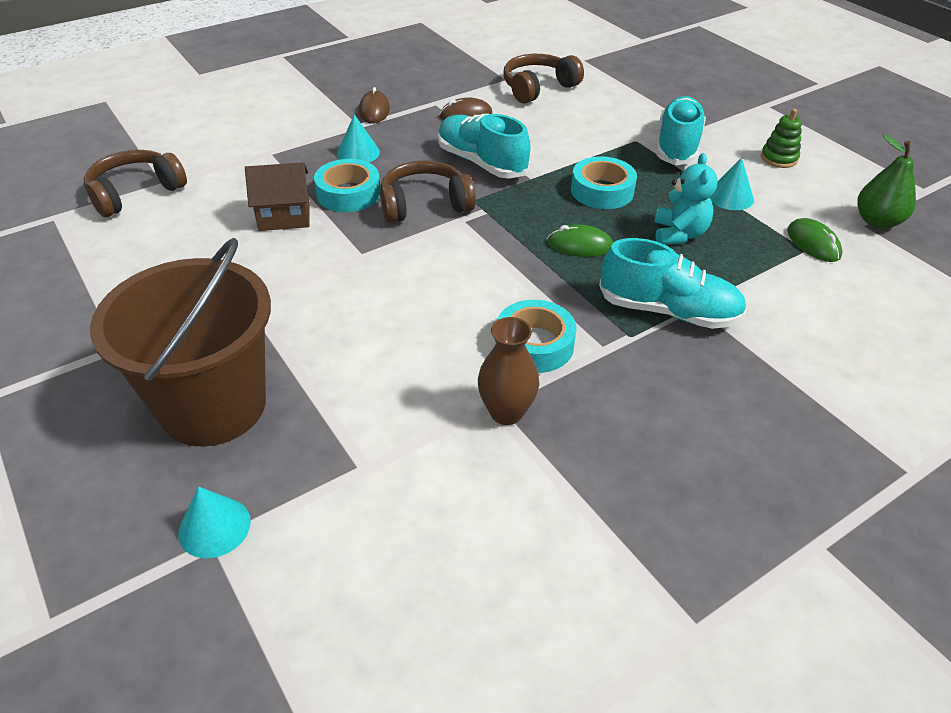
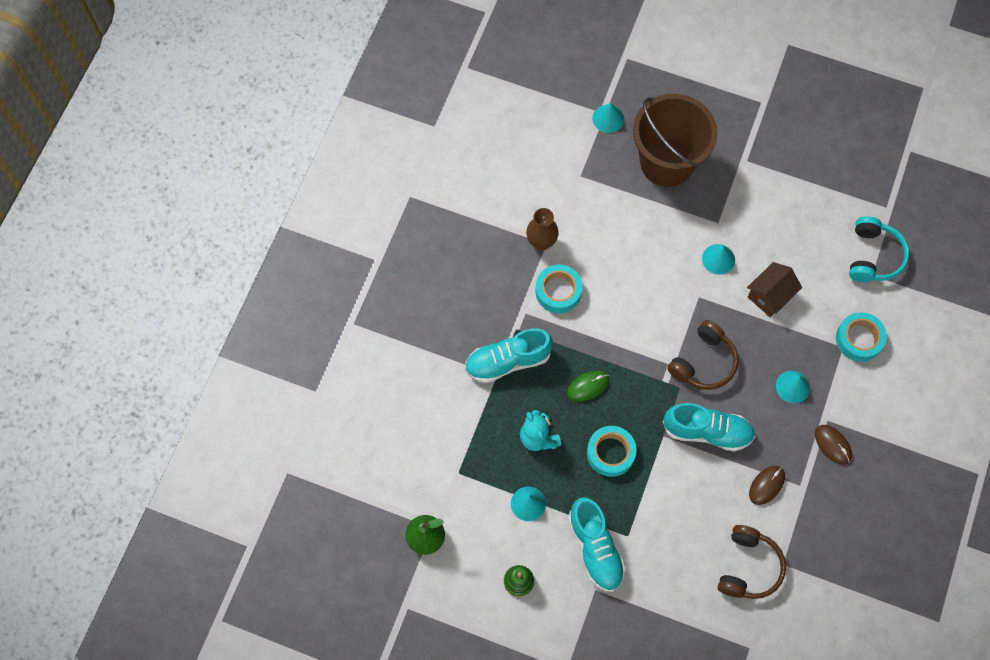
camera: 145 degrees right, 25 degrees up
(135, 193) = (873, 256): brown headphones -> turquoise headphones
(294, 272) = (718, 259): none -> turquoise cone
(348, 193) = (756, 341): turquoise tape -> turquoise tape (859, 339)
(813, 243) = (456, 483): green mouse -> none

